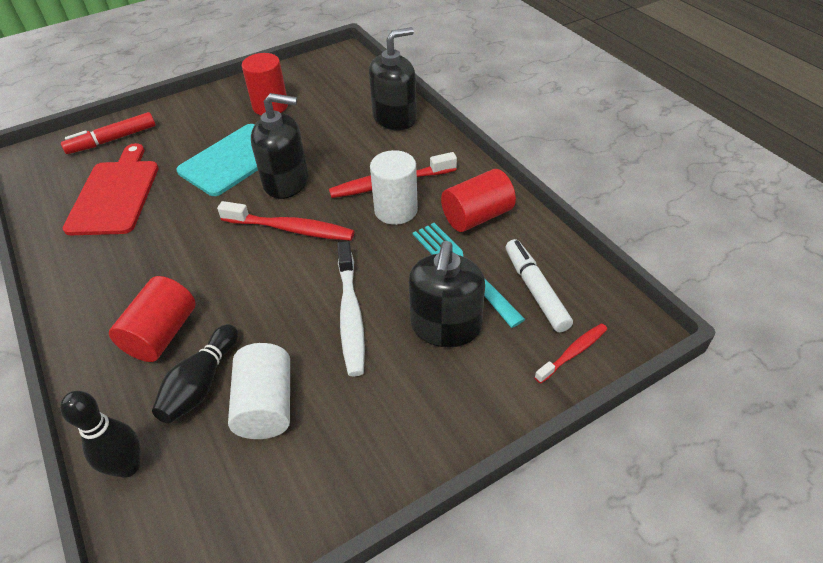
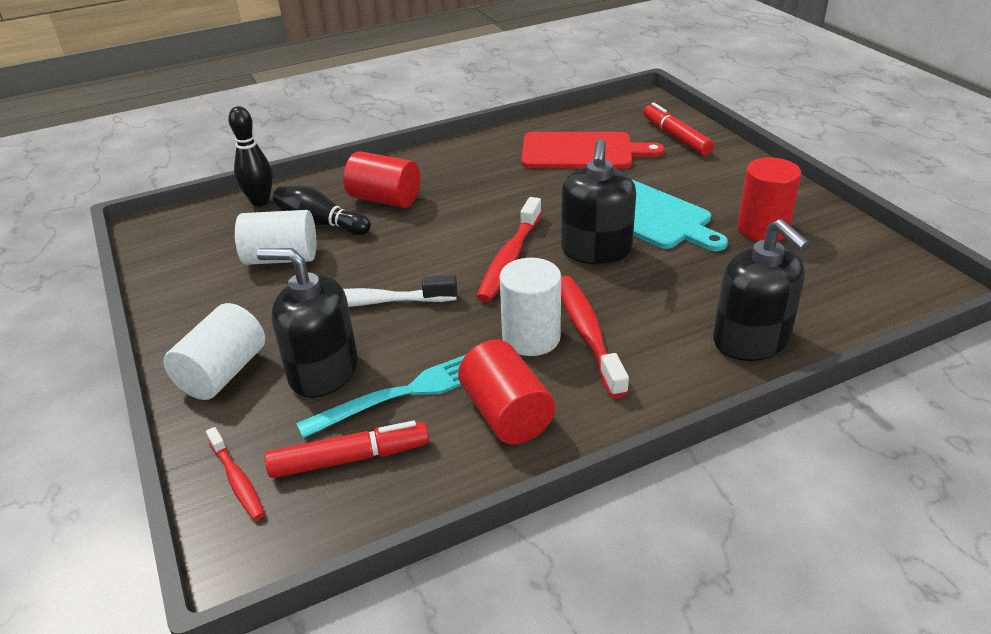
camera: 95 degrees right, 10 degrees down
(455, 402) = (223, 373): none -> white cylinder
(535, 290) = (350, 458): white marker -> red marker

